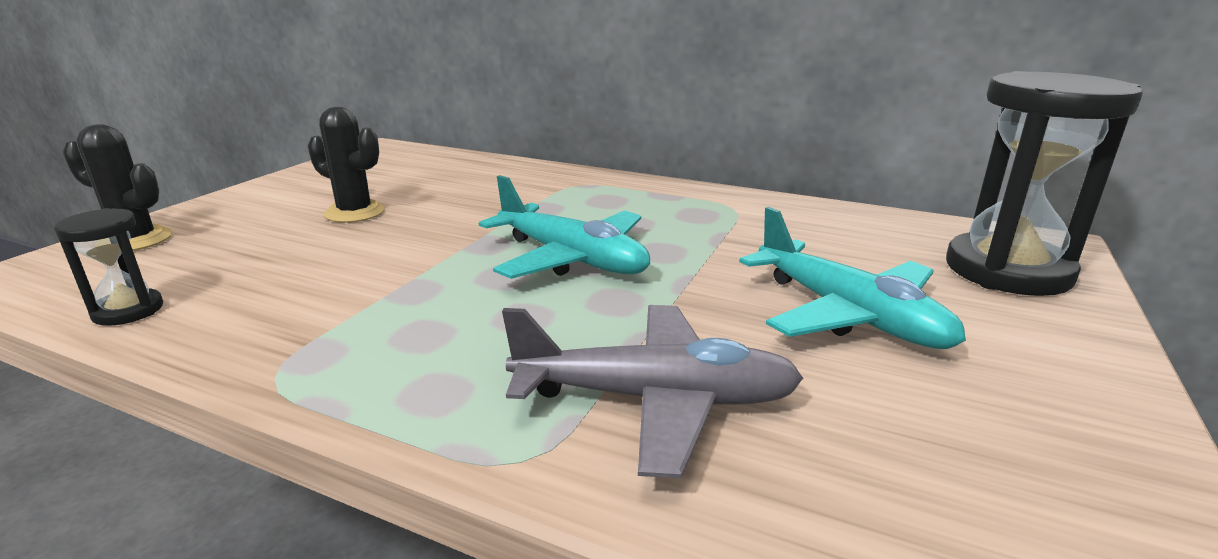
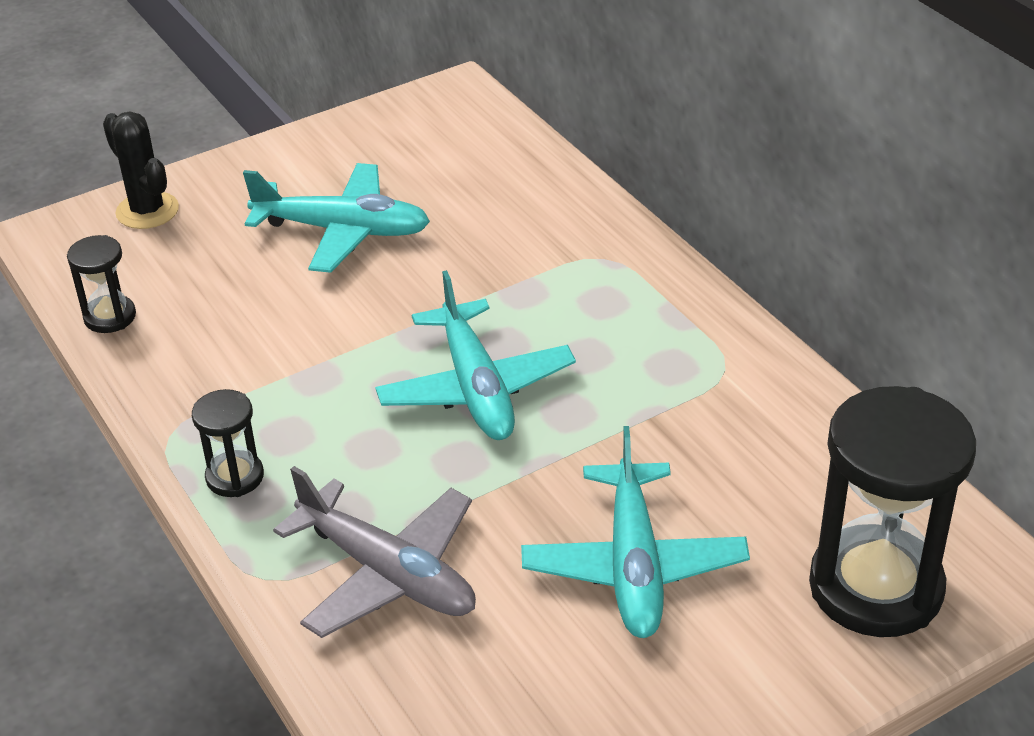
camera: 35 degrees right, 15 degrees up
(354, 212) = (343, 231): black cactus -> turquoise plane
(392, 383) = (235, 477): none -> black hourglass

